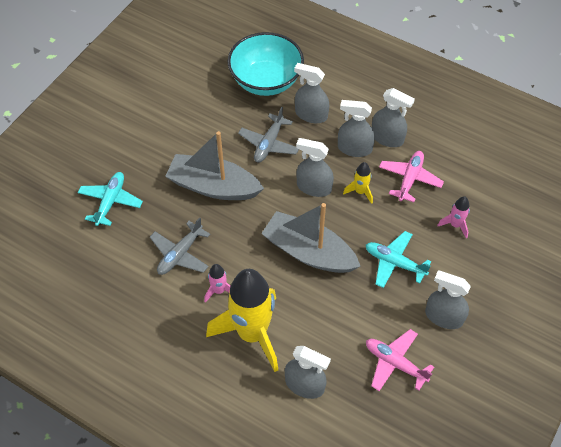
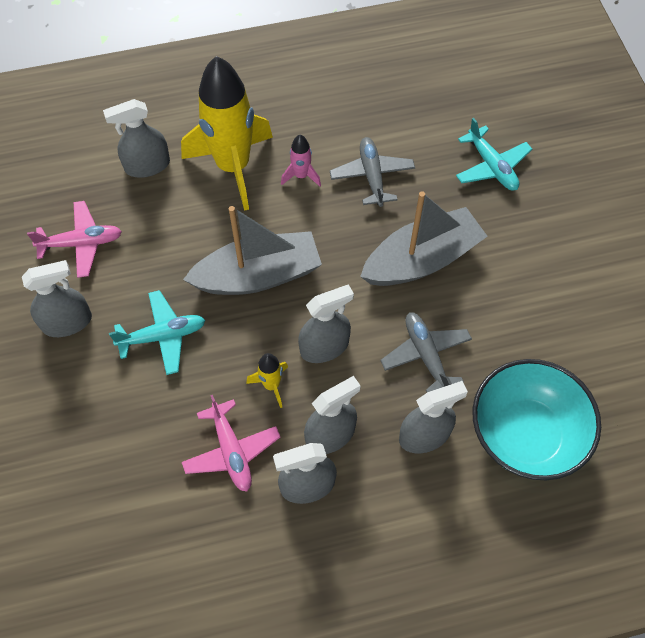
camera: 135 degrees right, 5 degrees up
(455, 225) = (132, 436): pink rocket -> none

